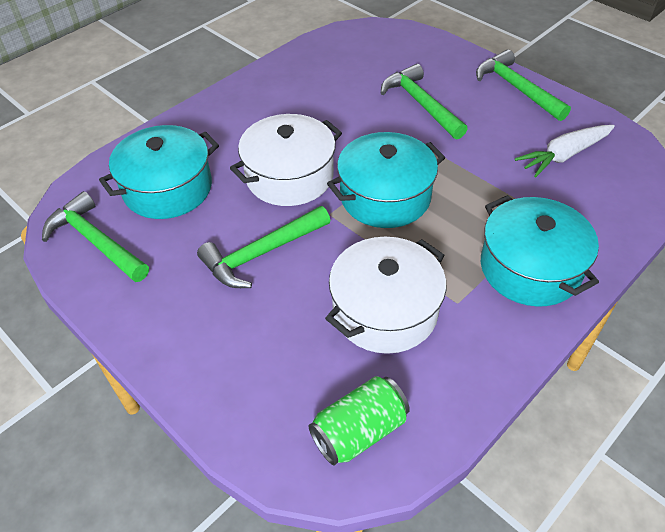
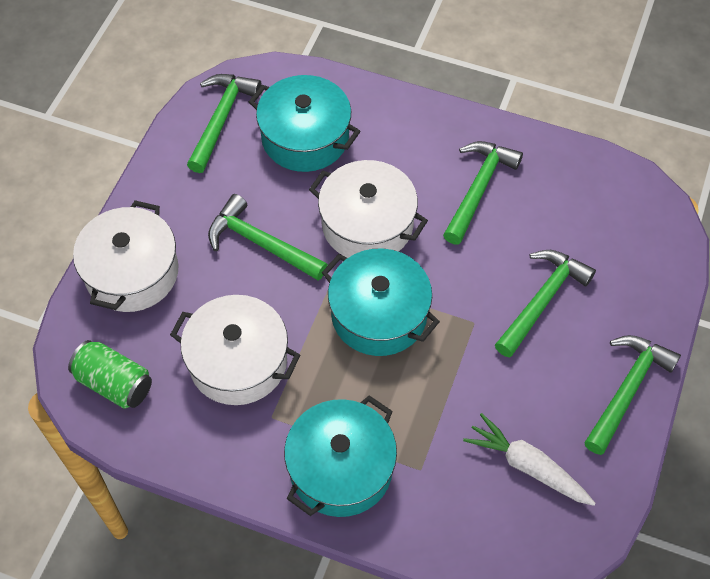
camera: 65 degrees right, 10 degrees up
(227, 372) = (132, 272): none -> white pot
(299, 104) = (478, 188): none -> green hammer

